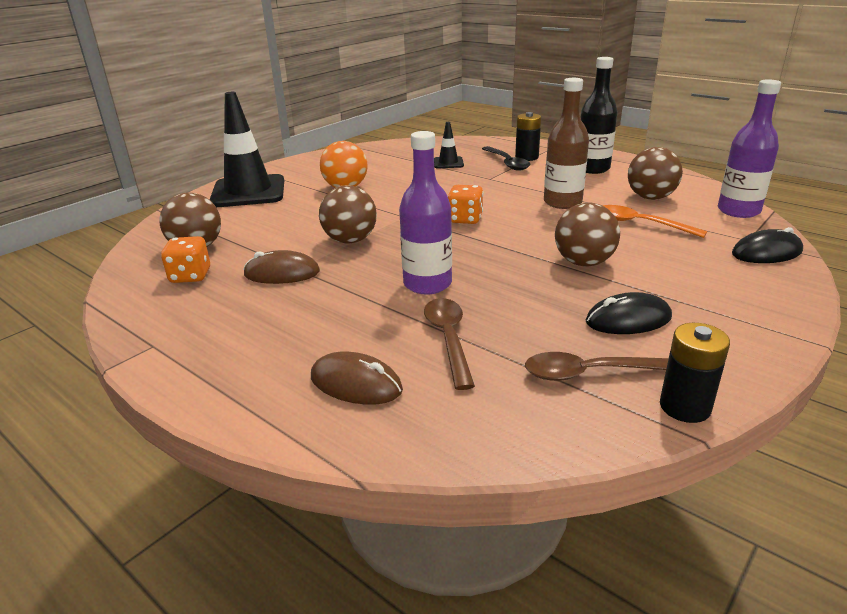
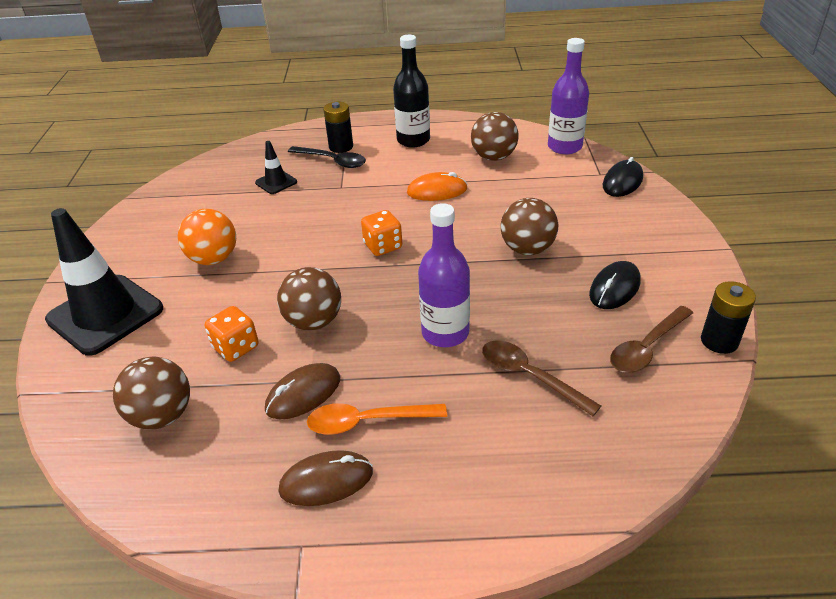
camera: 40 degrees left, 10 degrees up
(190, 276) = (213, 452): orange dice -> orange dice (236, 347)
(356, 383) = (521, 459): brown mouse -> brown mouse (326, 481)
(562, 202) = (437, 191): brown bottle -> orange mouse
(640, 224) = (519, 189): orange spoon -> orange spoon (367, 422)

